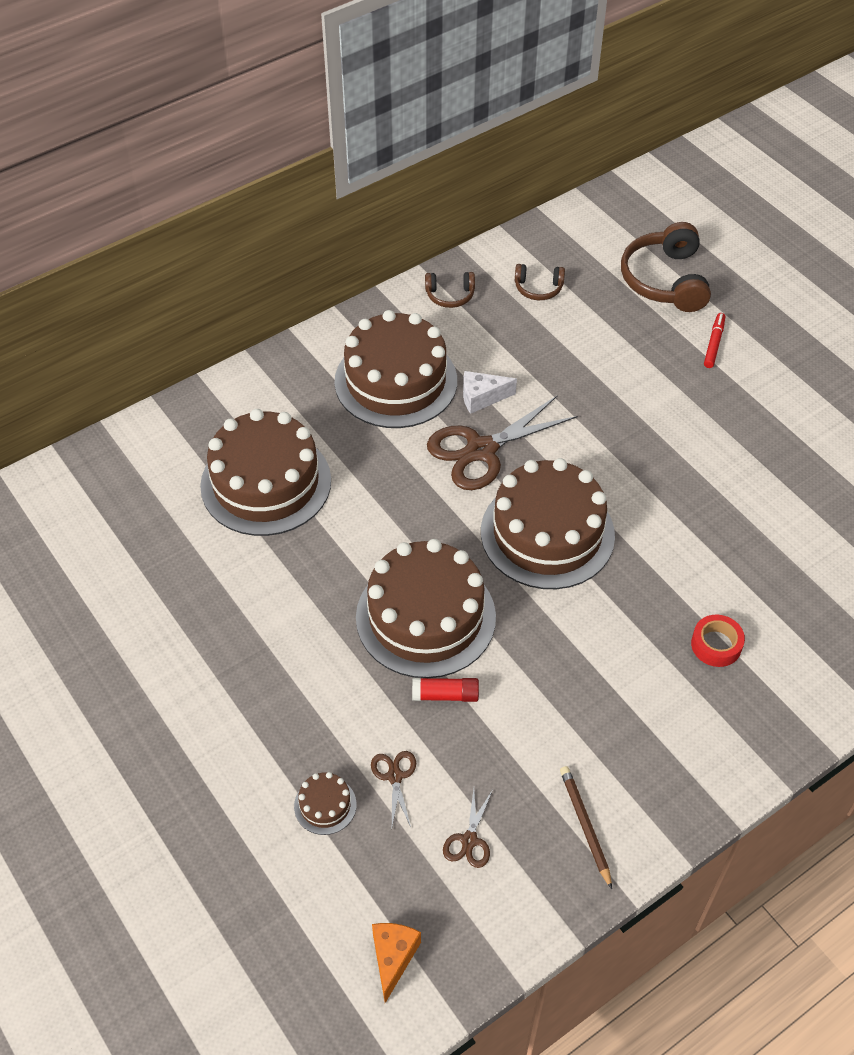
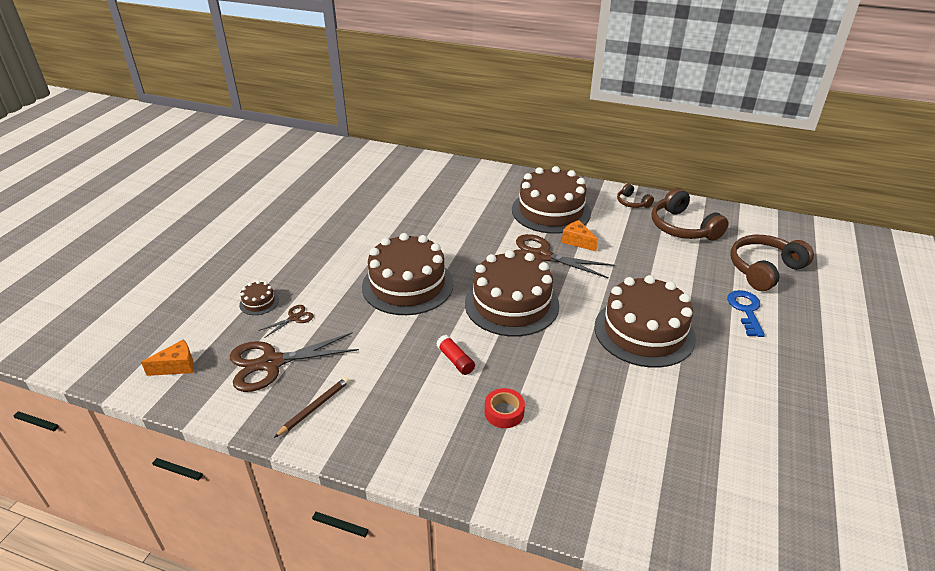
camera: 55 degrees right, 15 degrees down
(266, 483) = (439, 202): brown cake -> brown cake (644, 332)
(445, 695) = (362, 313): red glue stick -> red glue stick (455, 360)
(469, 840) = (271, 363): brown scissors -> brown scissors, size x2.17
(482, 398) = (577, 241): white cheese -> orange cheese
(538, 288) = (682, 227): brown headphones -> brown headphones, size x1.94
(714, 344) = (746, 310): red marker -> blue key

